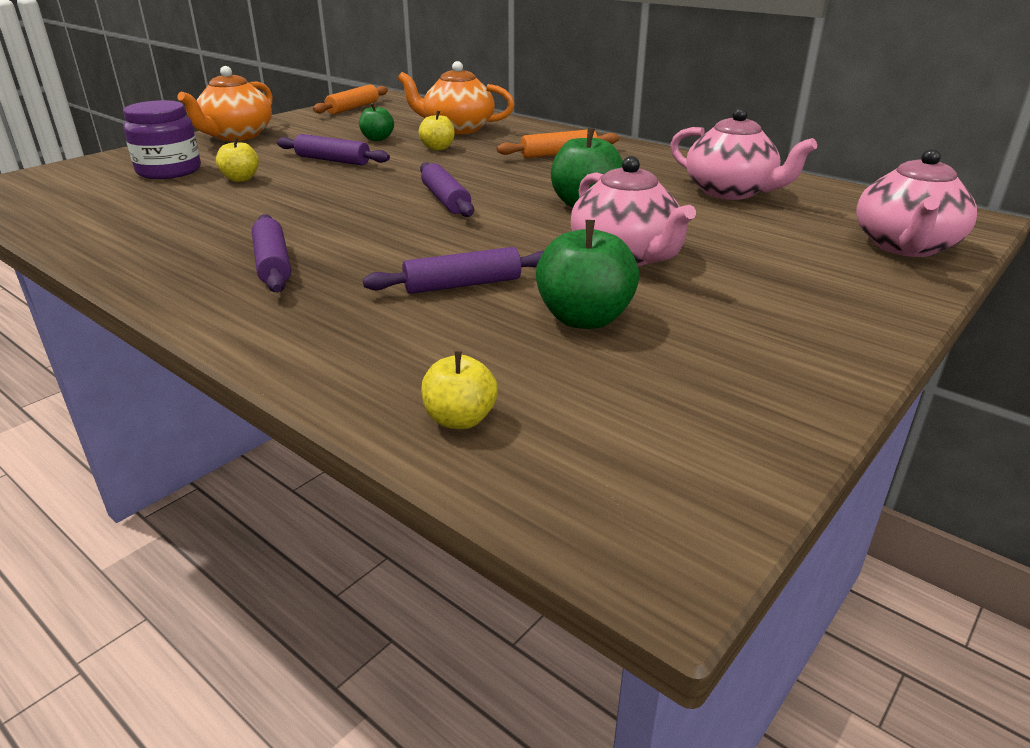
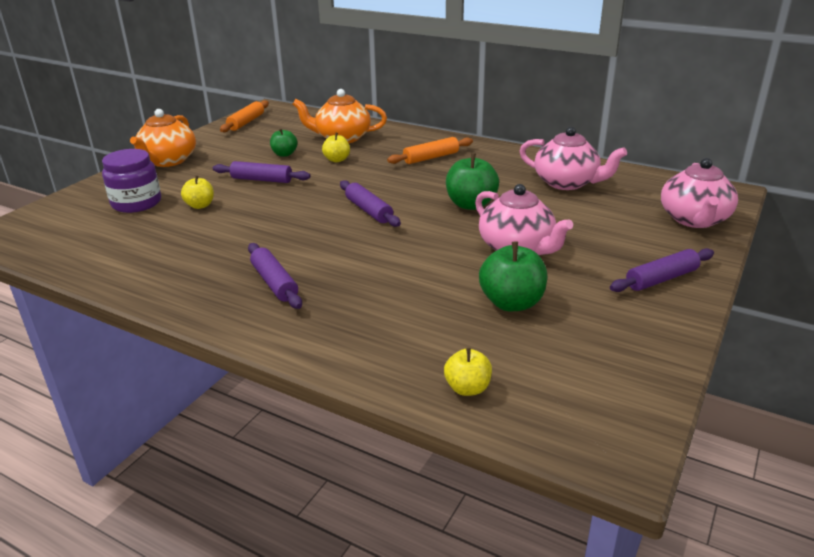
camera: 10 degrees left, 0 degrees up
(463, 285) = (418, 285): purple rolling pin -> purple rolling pin (661, 279)

